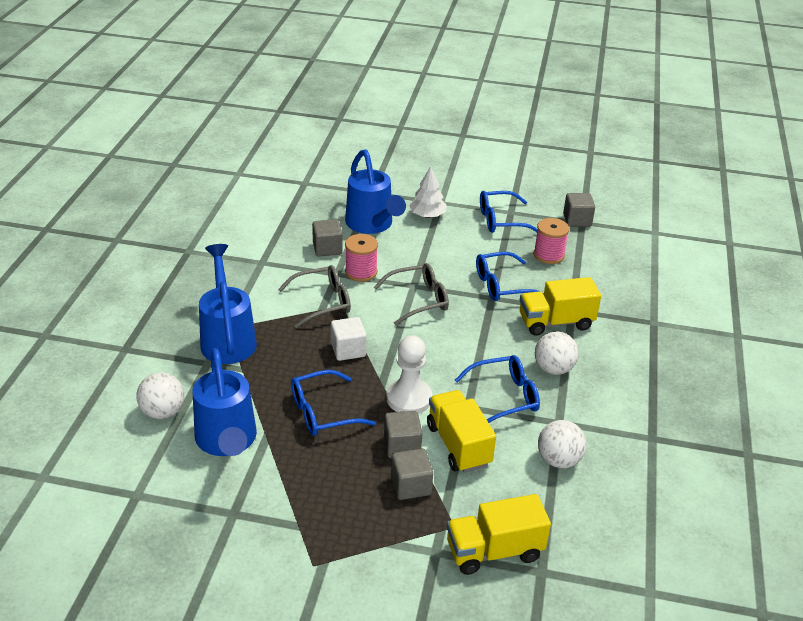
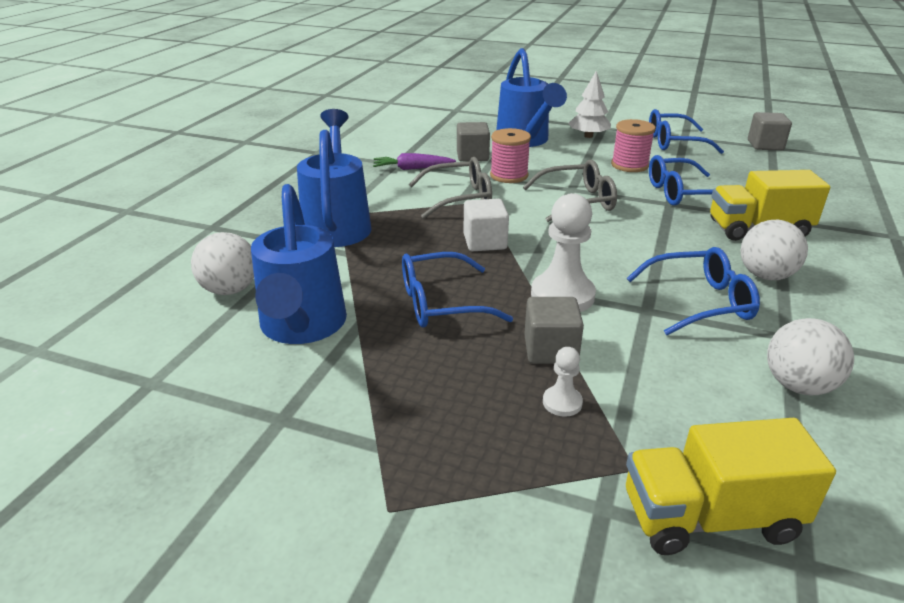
camera: 10 degrees right, 5 degrees down
(277, 268) = (412, 169): none -> purple carrot
(411, 485) = (562, 402): grey cube -> white pawn
(458, 445) = (635, 354): yellow truck -> none
(548, 255) = (736, 171): pink spool -> pink spool (629, 165)

